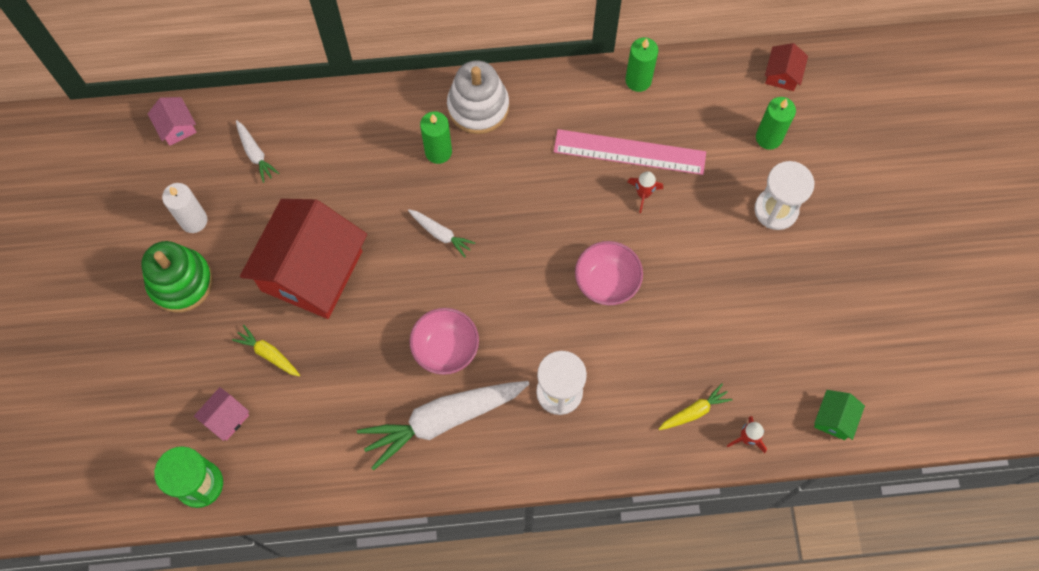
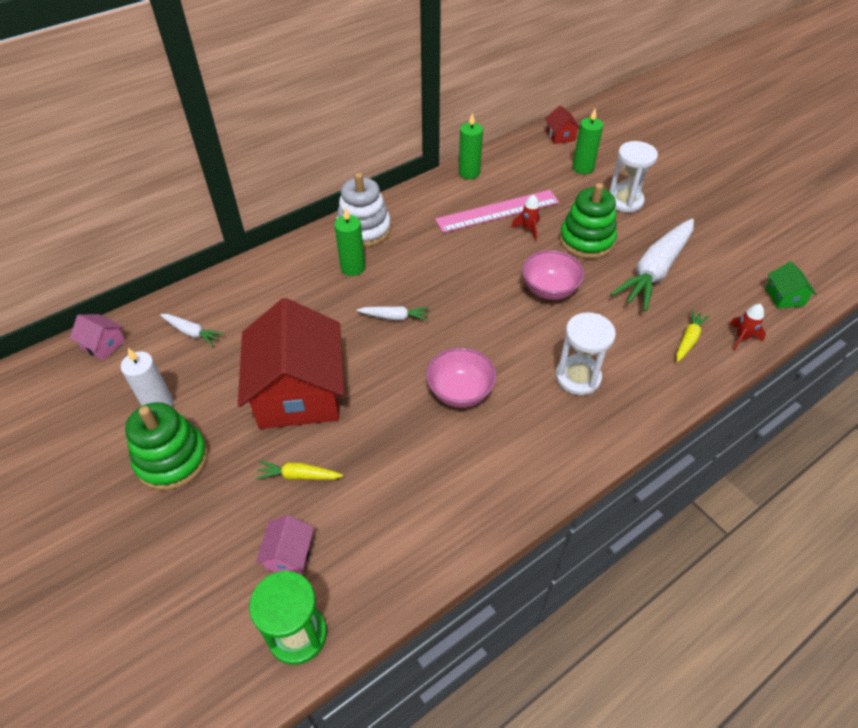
camera: 30 degrees left, 20 degrees down
(442, 420) = (499, 447): white carrot -> white carrot (655, 271)
(692, 241) = (586, 240): none -> green stacking toy

